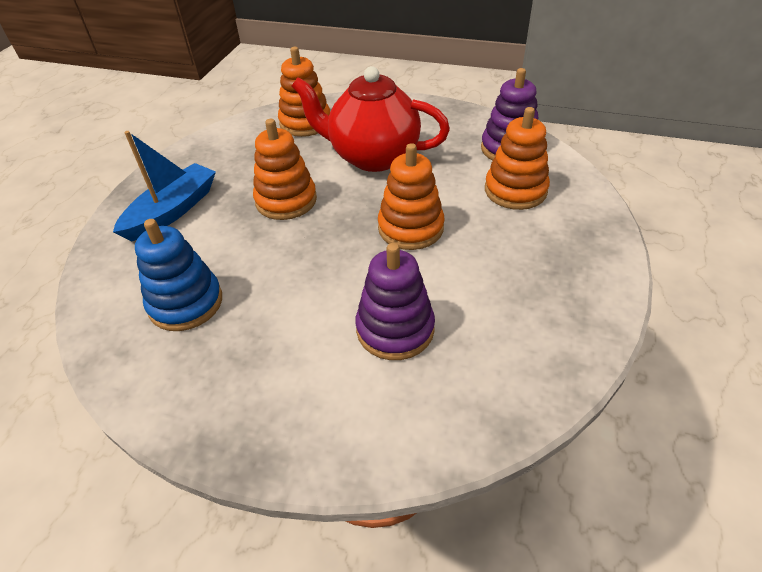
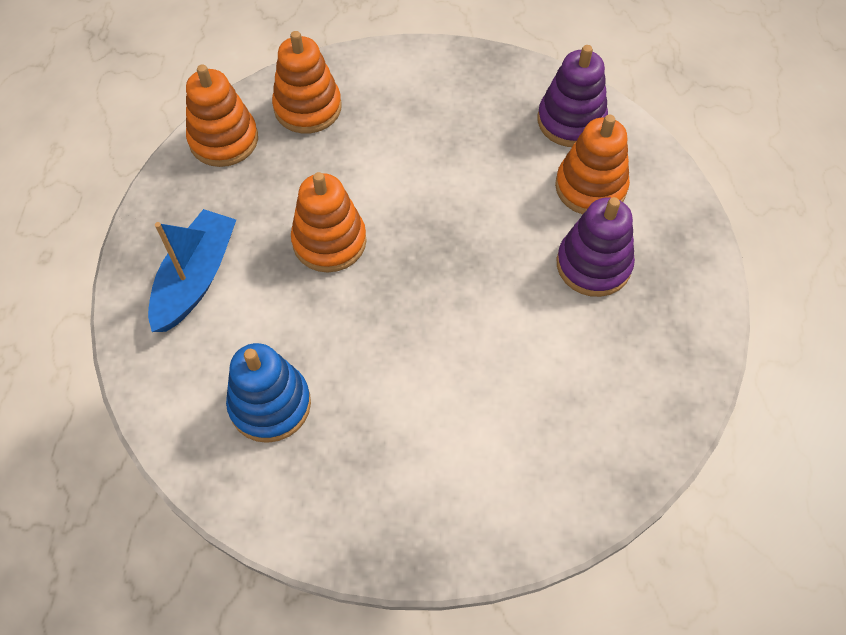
camera: 15 degrees left, 15 degrees up
(373, 157) = (412, 156): red teapot -> none
(395, 329) = (505, 396): purple stacking toy -> purple stacking toy (593, 265)
(410, 228) = (486, 260): orange stacking toy -> orange stacking toy (224, 140)

